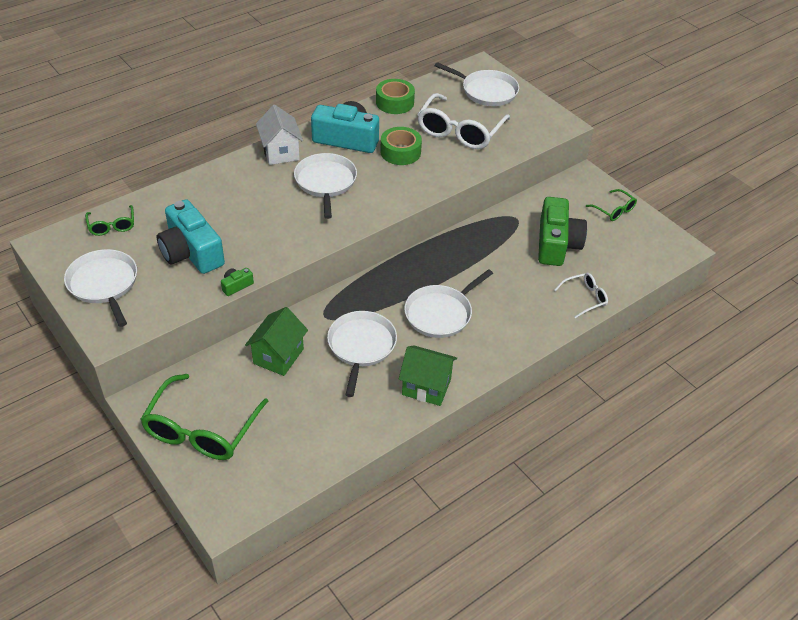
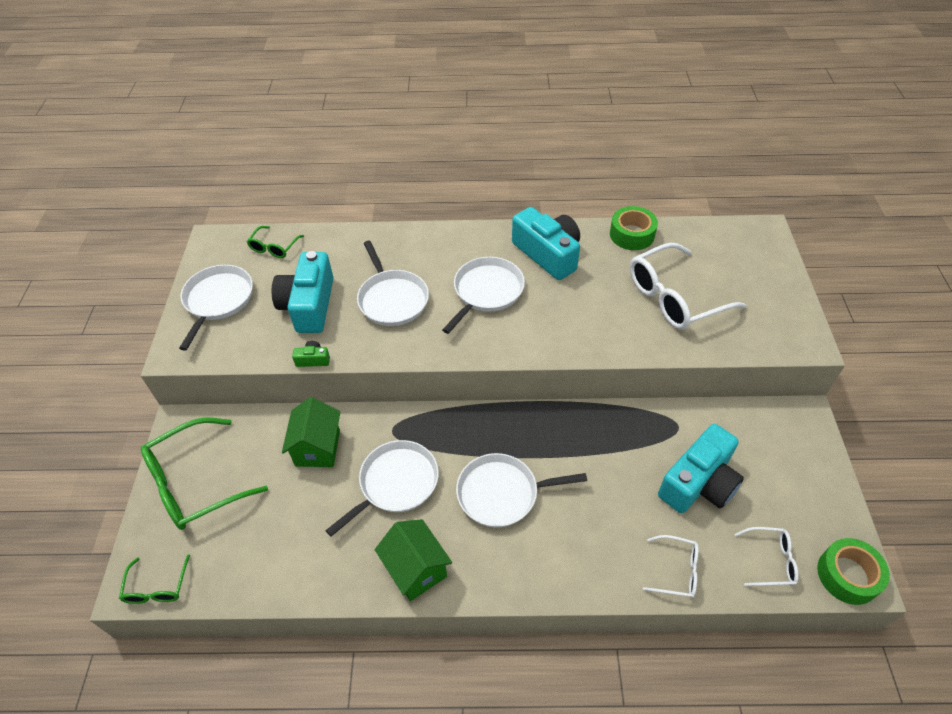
camera: 40 degrees right, 5 degrees up
(278, 356) = (317, 448): green house -> green house turned 60 degrees counterclockwise
(280, 152) = (474, 240): white house -> none
(400, 152) = (589, 293): green tape -> green tape (847, 575)
(486, 91) = (746, 263): white pan -> white pan (392, 299)
(556, 244) = (699, 483): green camera -> turquoise camera
(614, 210) = (807, 478): green glasses -> green glasses (157, 587)
(630, 264) = (770, 560): none -> white glasses

